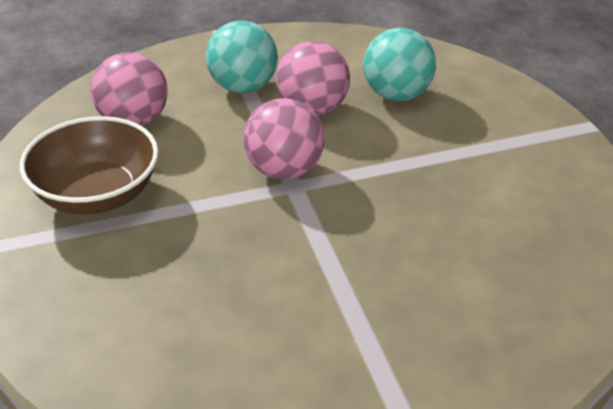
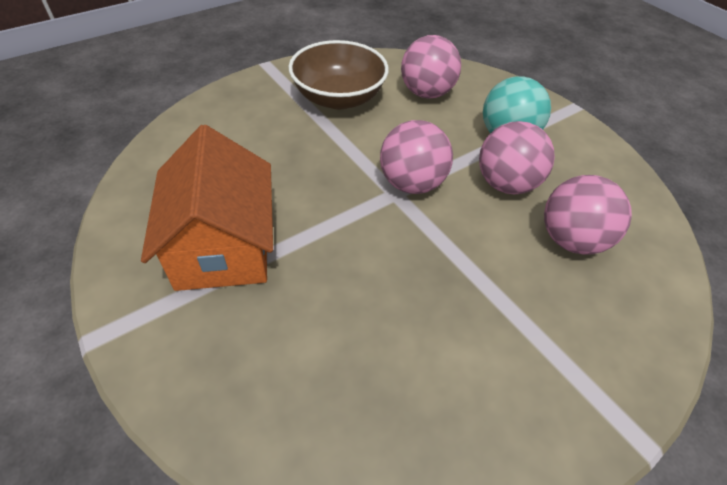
camera: 70 degrees right, 10 degrees up
(323, 337) = (223, 246): none -> orange house
(397, 95) = (571, 240): turquoise ball -> pink ball

